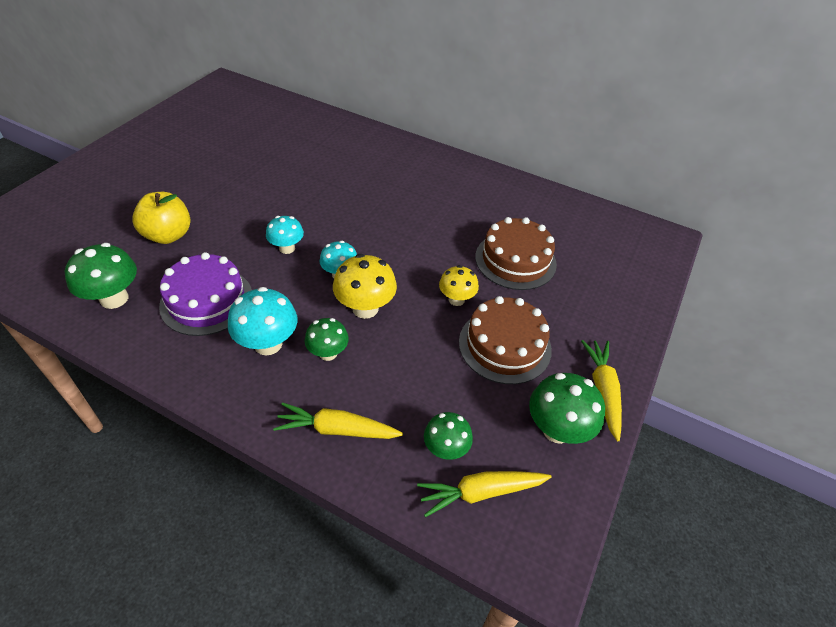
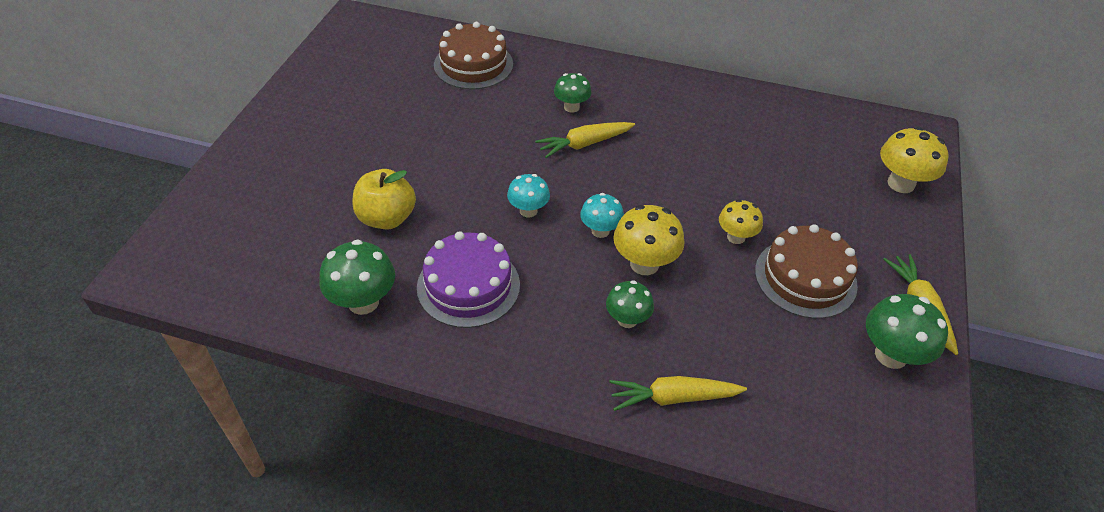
camera: 10 degrees left, 0 degrees up
(268, 344) = (559, 321): turquoise mushroom -> none
(446, 449) = (790, 396): green mushroom -> green mushroom (571, 107)
(481, 492) = (842, 432): yellow carrot -> yellow carrot (584, 144)
(515, 260) = (779, 182): brown cake -> brown cake (473, 64)
(627, 279) = (901, 183): none -> yellow mushroom

